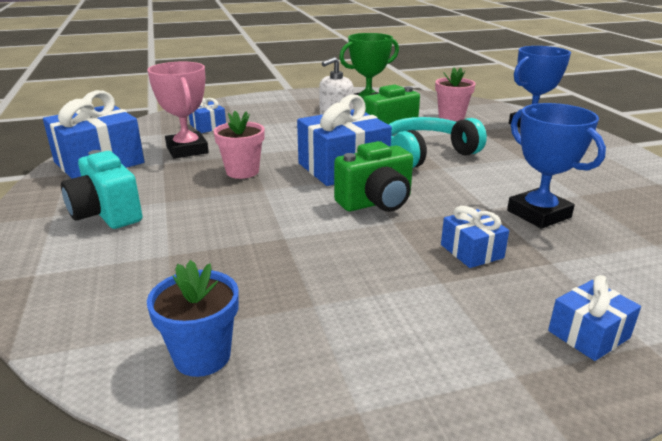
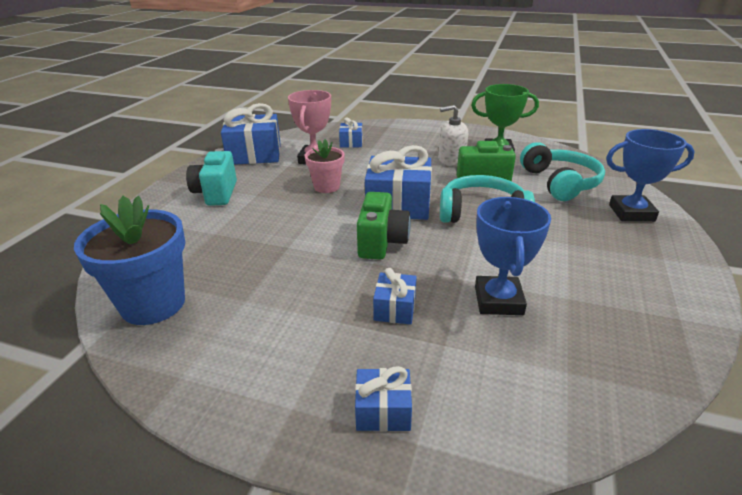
camera: 35 degrees right, 5 degrees up
(202, 356) = (153, 304): blue flower pot -> blue flower pot, size x1.67
(376, 203) = (382, 242): green camera -> green camera turned 90 degrees counterclockwise
(451, 117) = (560, 183): pink flower pot -> turquoise headphones

